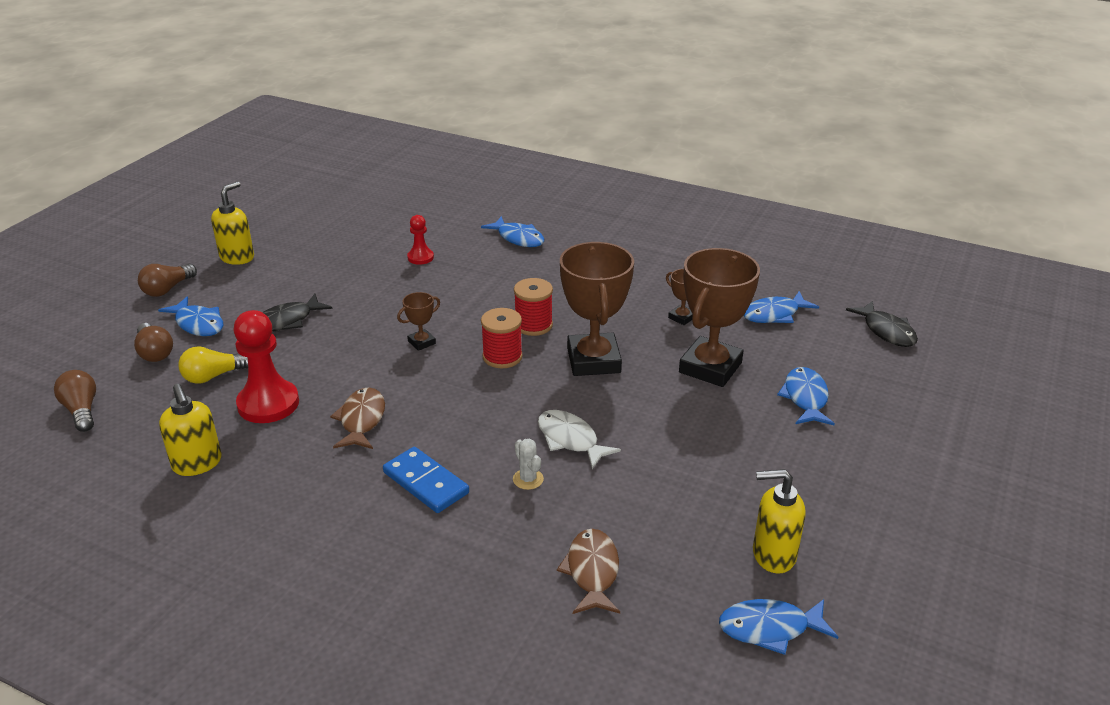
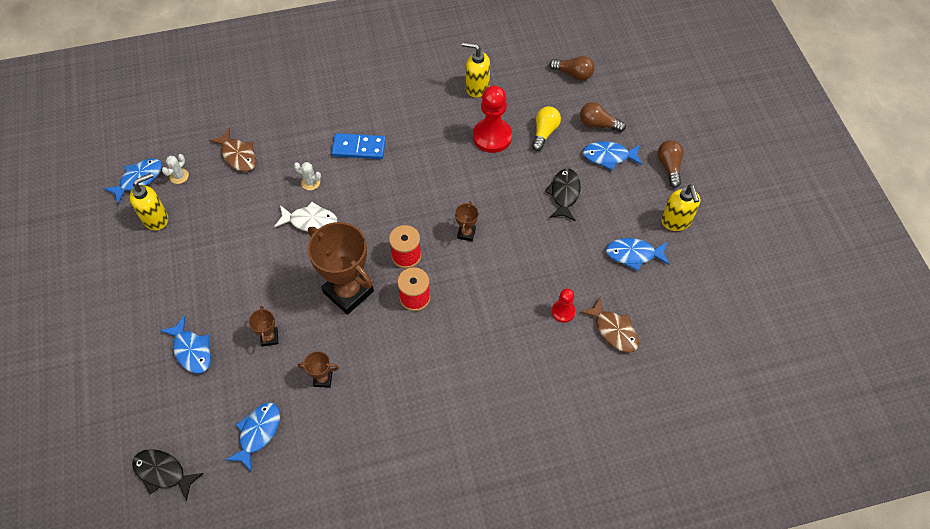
camera: 140 degrees right, 25 degrees up
(361, 420) = (432, 159): brown fish -> brown fish (613, 330)
(518, 238) = (522, 390): blue fish -> blue fish (633, 254)
(702, 595) = (179, 176): none -> white cactus
(710, 367) = (269, 338): brown trophy -> brown trophy, size x0.44

